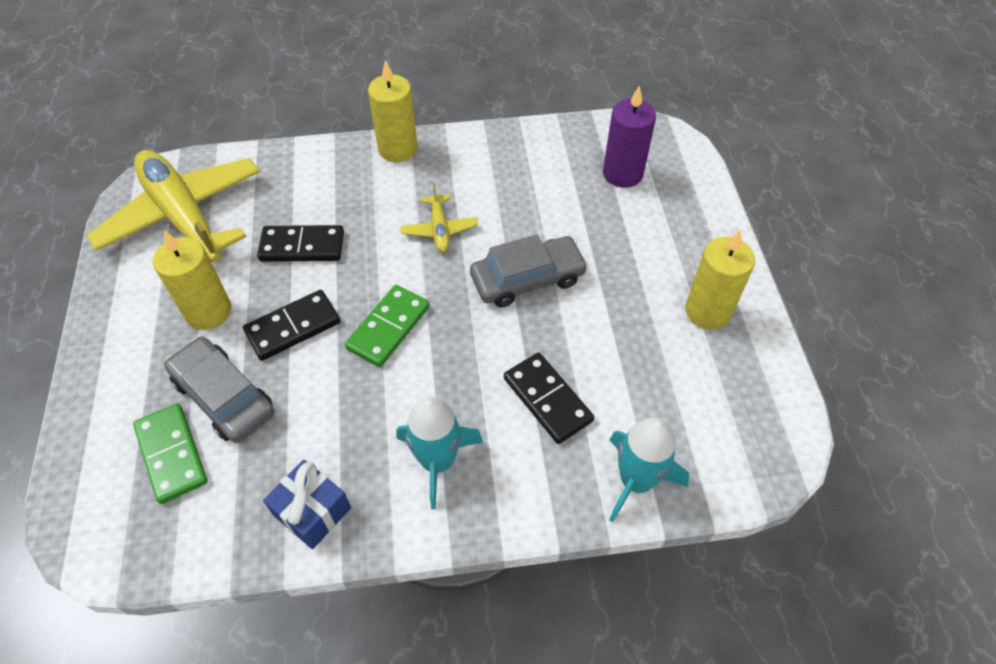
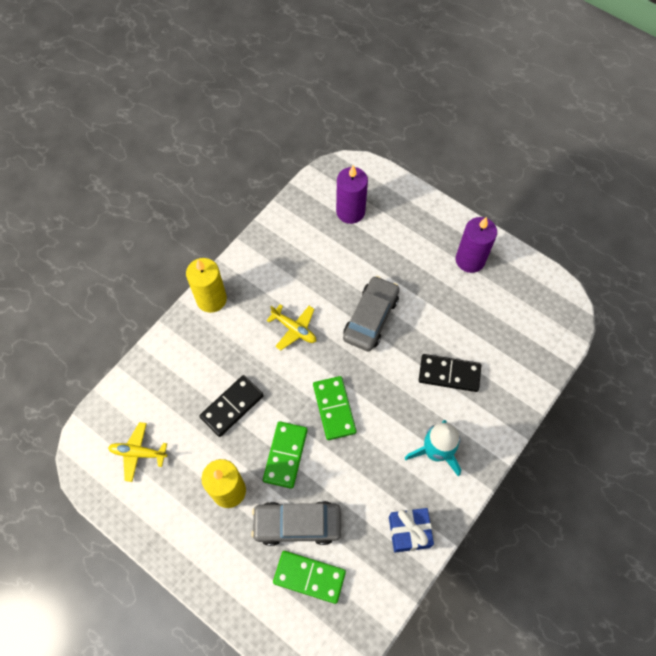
camera: 45 degrees left, 10 degrees up
(183, 217) = (138, 453): yellow plane -> yellow plane, size x0.44
(293, 327) = (285, 455): black domino -> green domino
(636, 480) = (525, 376): turquoise rocket -> none
(707, 311) = (470, 260): yellow candle -> purple candle

